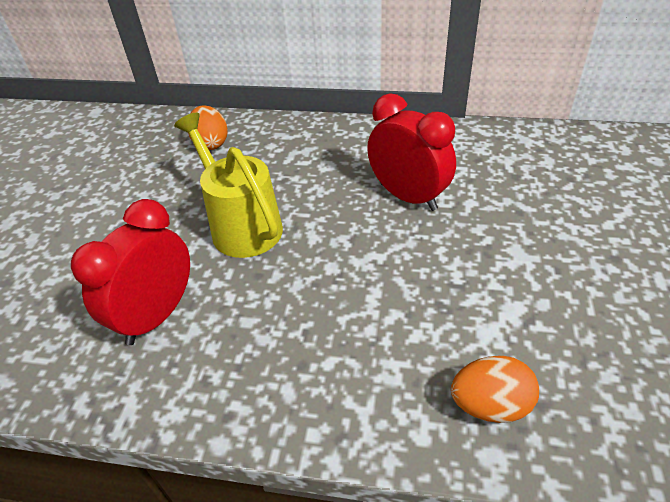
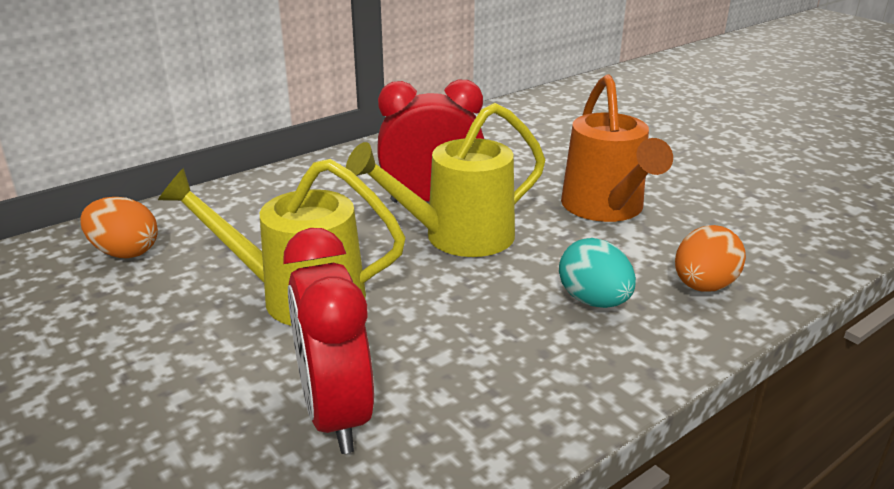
camera: 50 degrees left, 15 degrees down
(380, 238) = (457, 237): none -> yellow watering can
(389, 353) = (594, 301): none -> turquoise egg
(525, 281) = (606, 208): none -> orange watering can

